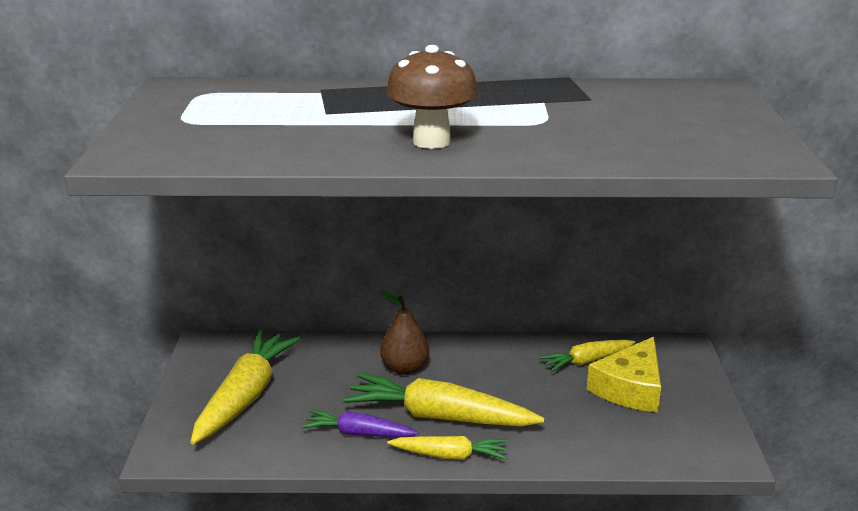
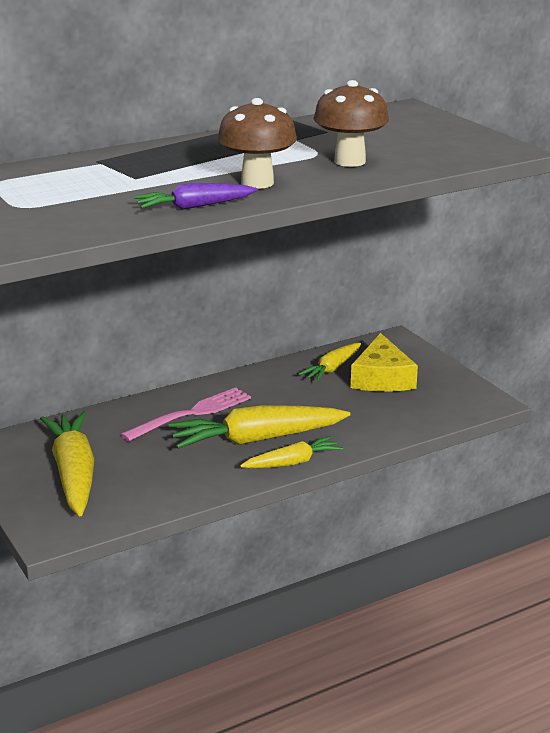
camera: 30 degrees left, 0 degrees up
(358, 433) = (203, 470): purple carrot -> purple carrot (194, 207)
(404, 368) = (191, 414): brown pear -> pink fork
(565, 137) = (350, 161): none -> brown mushroom

